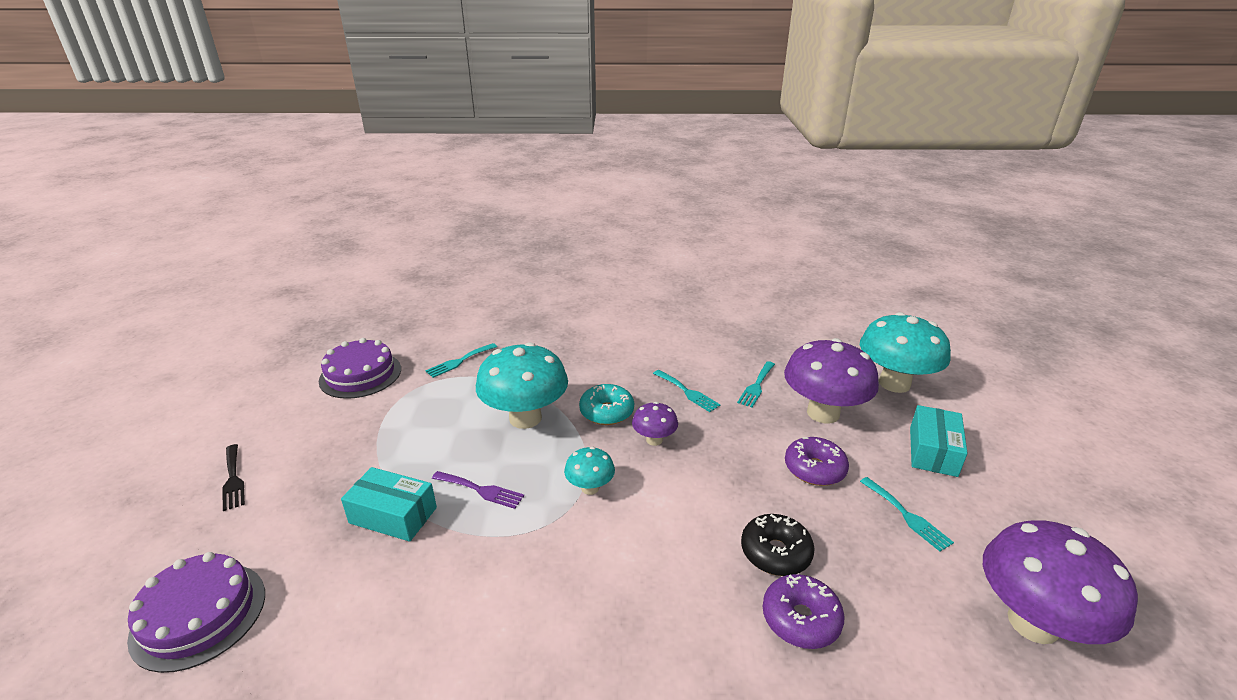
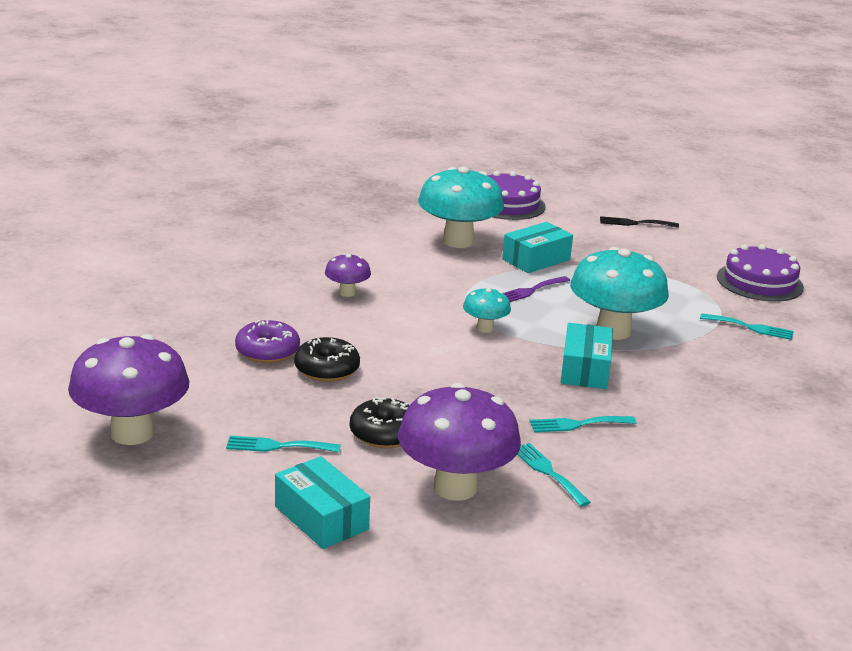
camera: 120 degrees right, 5 degrees down
(459, 361) = (751, 327): turquoise fork -> turquoise fork turned 120 degrees clockwise
(606, 412) = (585, 369): turquoise donut -> turquoise box
(654, 440) = (516, 376): purple mushroom -> purple mushroom (347, 293)
(814, 469) = (384, 434): purple donut -> black donut
(894, 383) = (452, 578): turquoise mushroom -> turquoise mushroom (458, 241)

